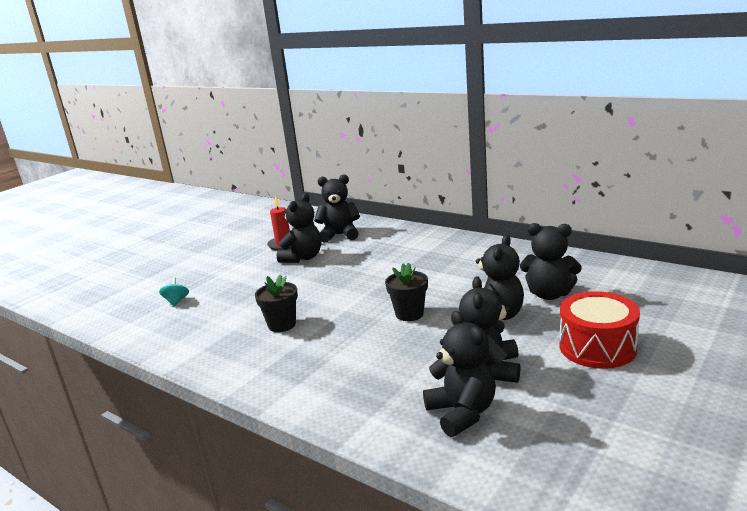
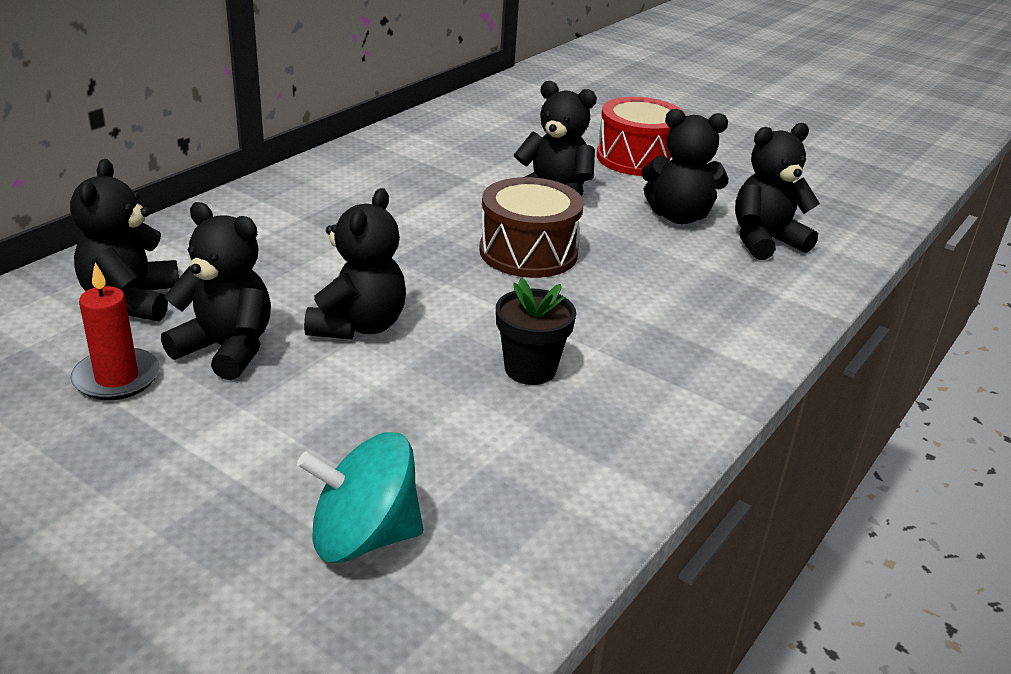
camera: 95 degrees left, 10 degrees up
(176, 301) = (363, 537): turquoise spinning top -> turquoise spinning top, size x1.89
(409, 314) = (528, 252): black flower pot -> brown drum
(549, 294) = (506, 159): black teddy bear -> black teddy bear (358, 326)

